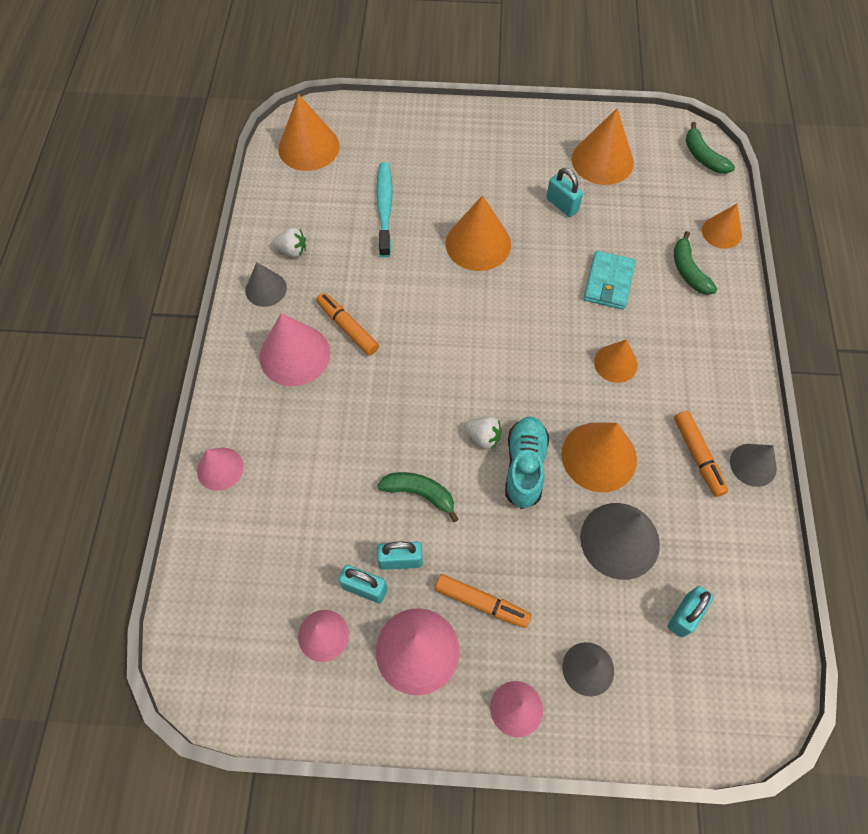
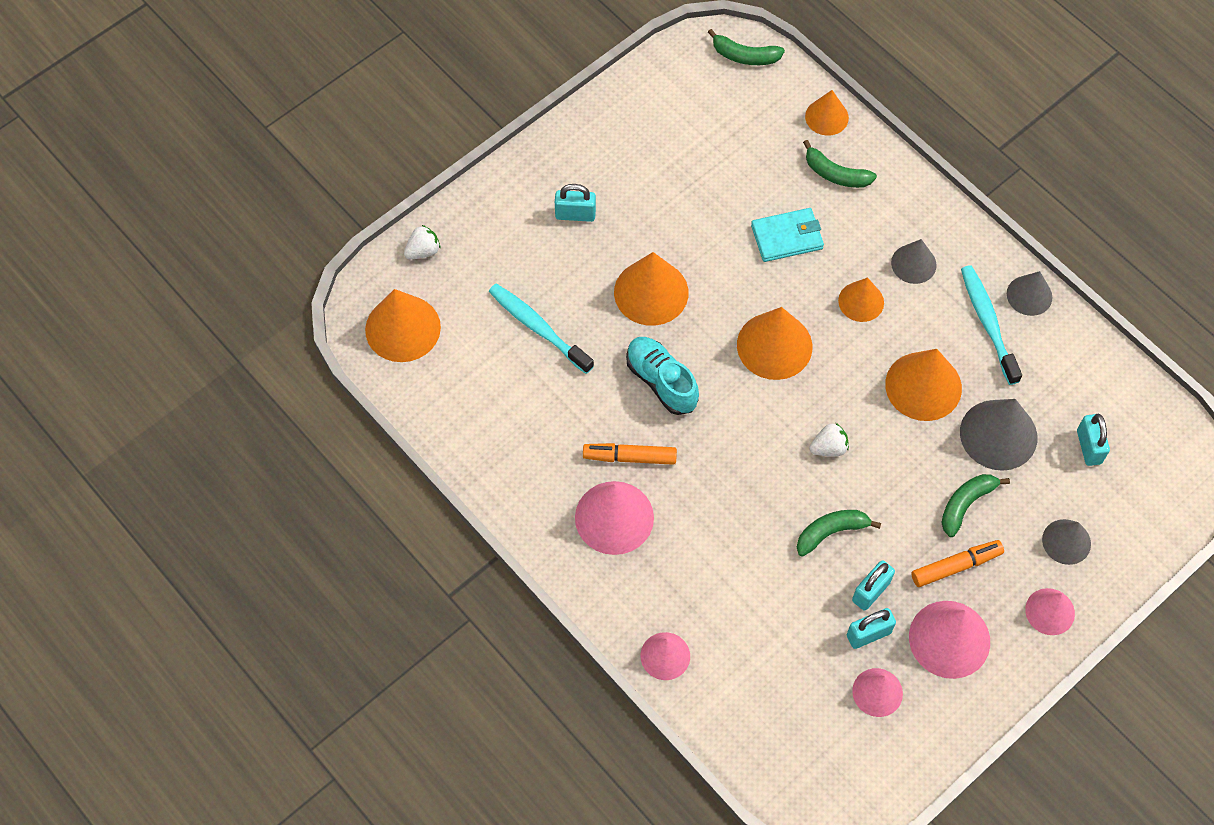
camera: 45 degrees left, 0 degrees up
(266, 289) = (524, 486): grey cone -> grey cone (913, 264)
(292, 250) = (505, 434): white strawberry -> white strawberry (423, 251)
(525, 466) = (881, 442): turquoise shoe -> turquoise shoe (661, 381)
(539, 566) = (966, 504): none -> green banana
(562, 205) = (680, 198): turquoise padlock -> turquoise padlock (575, 214)
(602, 160) = (669, 127): orange cone -> orange cone (774, 345)
(608, 282) = (787, 237): turquoise wallet -> turquoise wallet turned 75 degrees counterclockwise
(697, 456) = (988, 323): orange marker -> turquoise toothbrush

